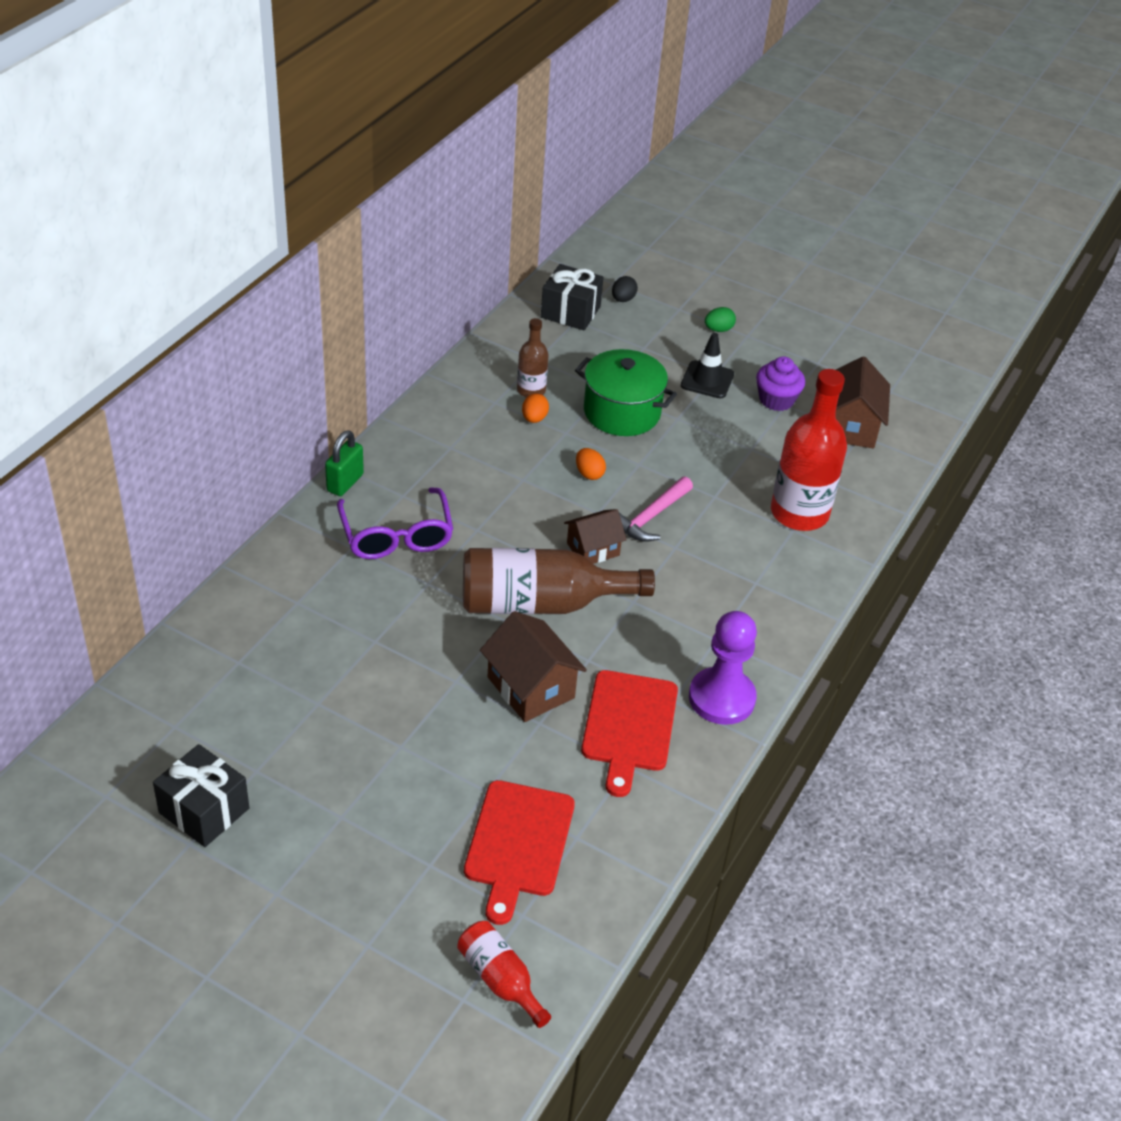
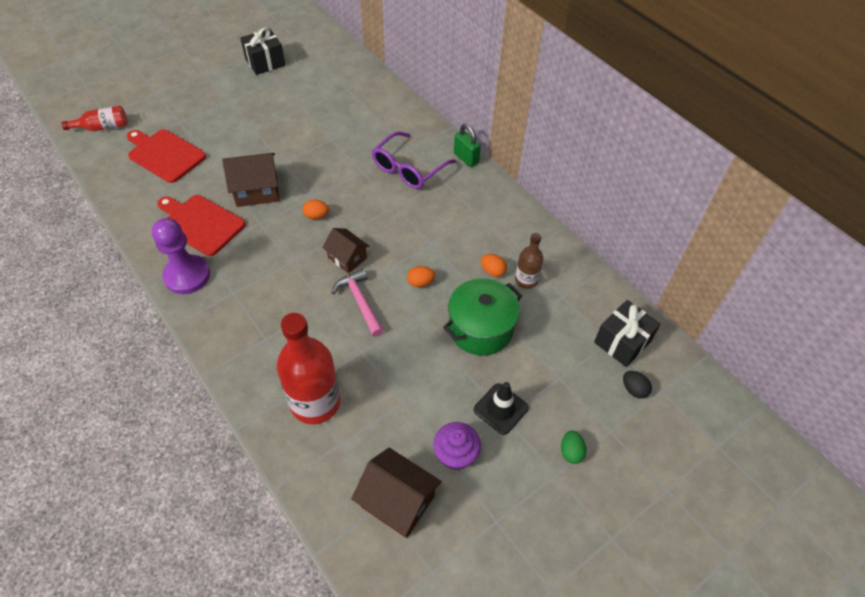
camera: 115 degrees right, 10 degrees up
(396, 536) = (408, 168): purple glasses -> purple glasses turned 60 degrees counterclockwise
(540, 603) = (316, 216): brown bottle -> orange egg
(593, 549) = (347, 258): brown house -> brown house turned 45 degrees counterclockwise

